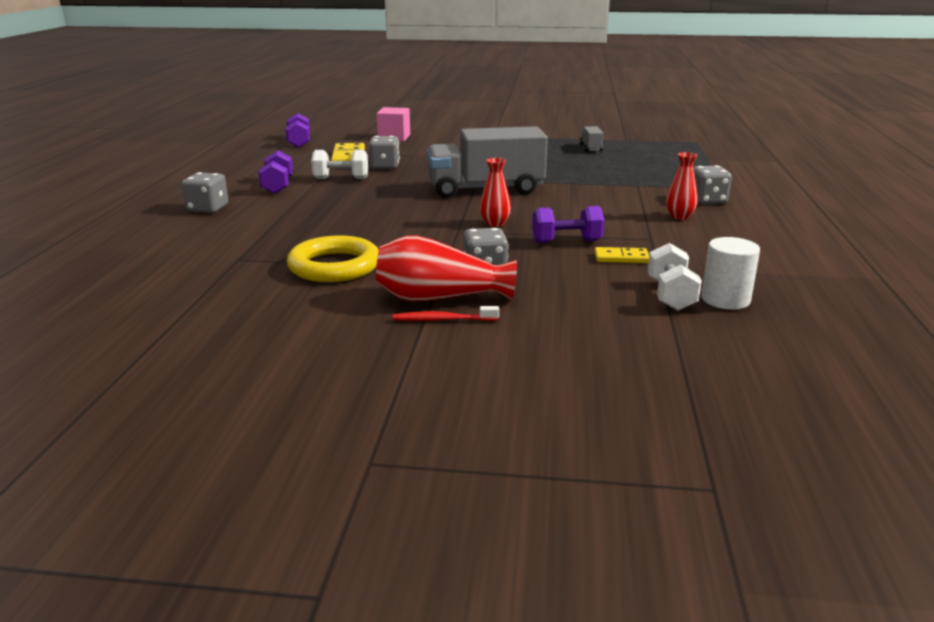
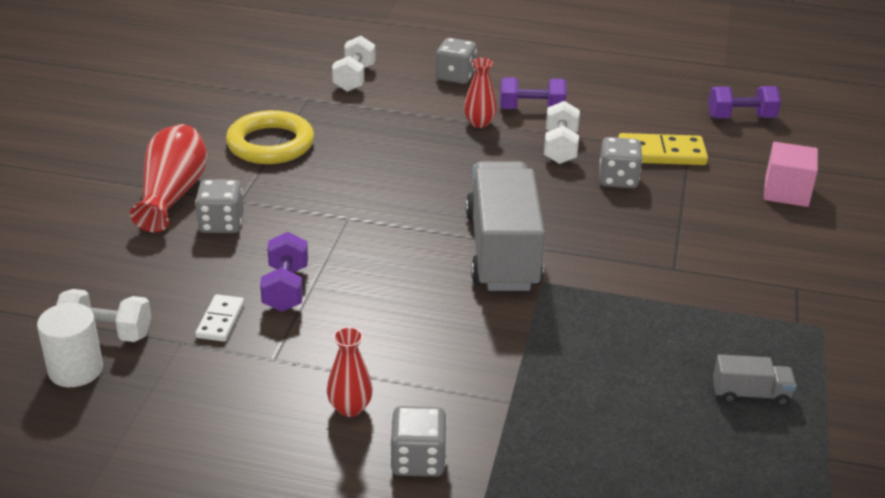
camera: 95 degrees right, 10 degrees up
(197, 243) = (354, 78): none -> white dumbbell
(443, 320) = (127, 193): red toothbrush -> none
(495, 223) = (363, 245): red vase -> red vase (479, 123)
(621, 258) = (220, 320): yellow domino -> white domino

